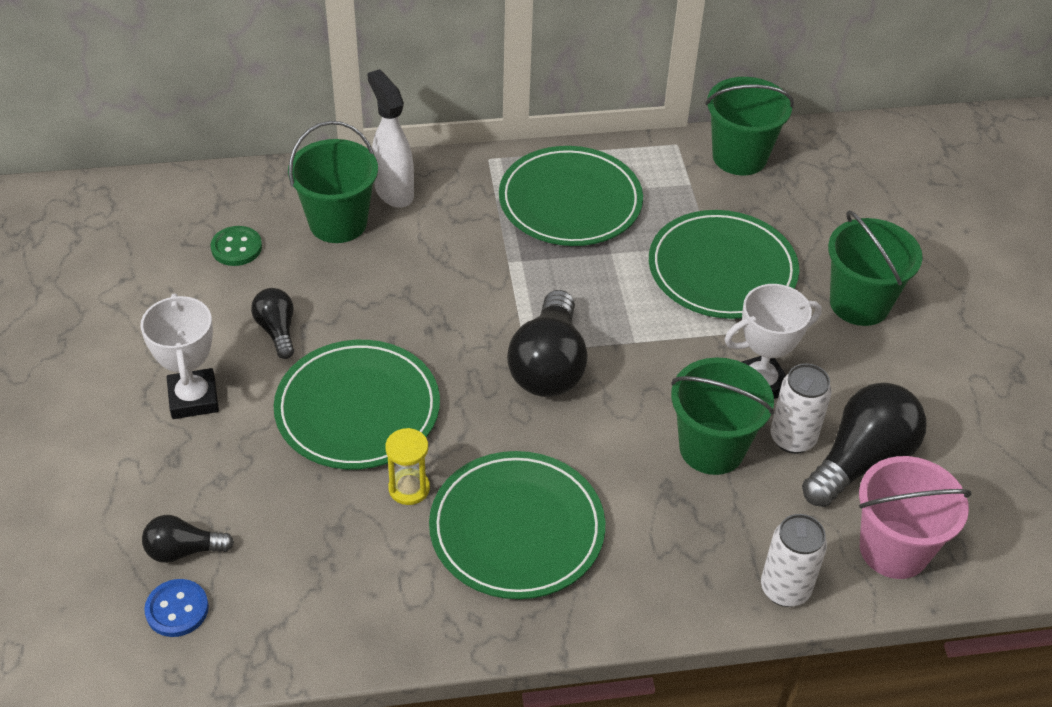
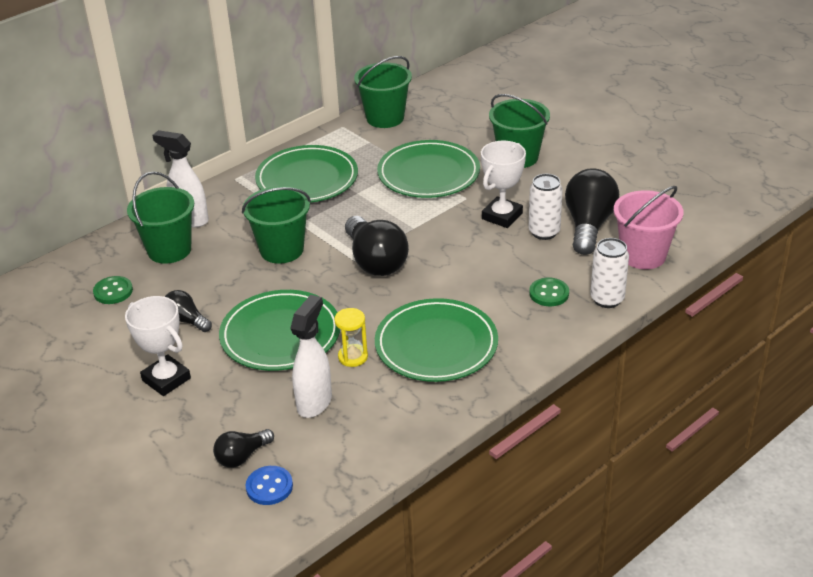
camera: 30 degrees left, 10 degrees down
(316, 526) = (315, 402): none -> white spray bottle
(711, 448) = (506, 256): green bucket -> green bucket (281, 250)
(717, 536) = (549, 293): none -> green button

